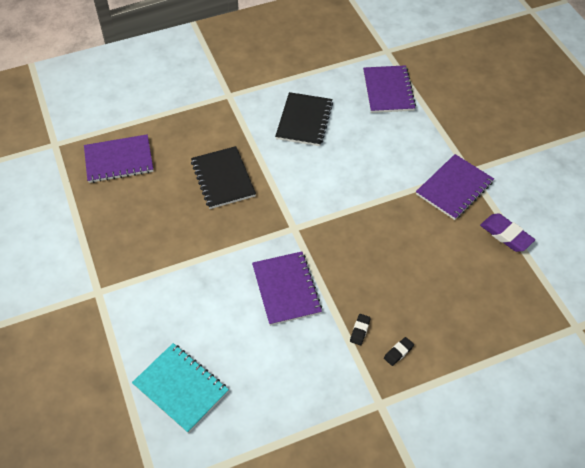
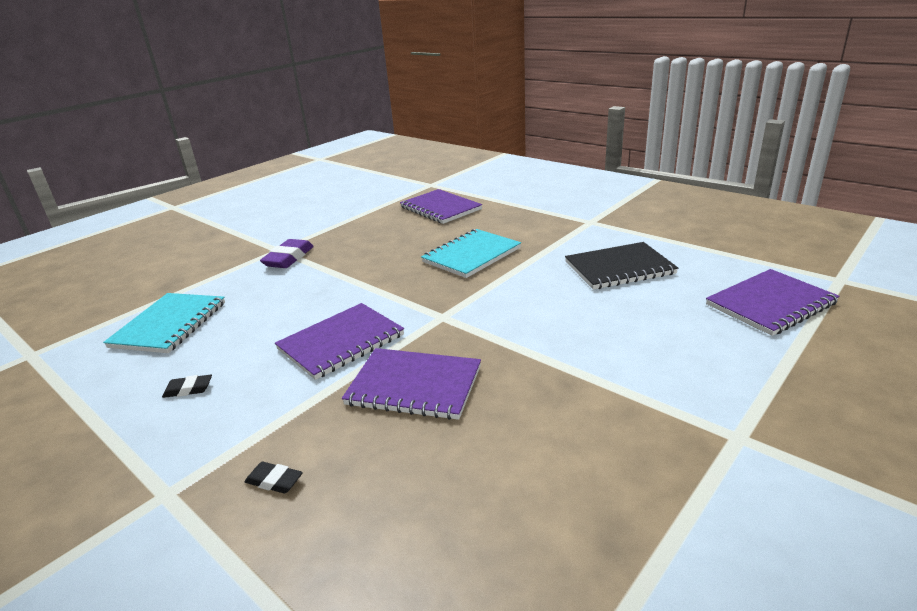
camera: 65 degrees right, 25 degrees down
(223, 179) = (471, 255): black notebook -> turquoise notebook
(360, 330) = (301, 425): black eraser -> black eraser (188, 389)
(454, 188) = (675, 431): purple notebook -> purple notebook (414, 386)
(506, 235) = (646, 546): purple eraser -> purple eraser (289, 258)

